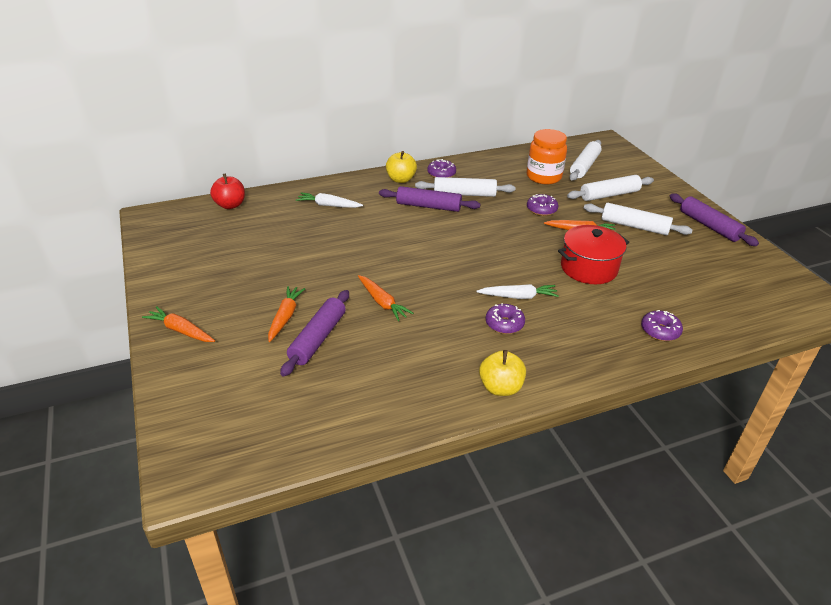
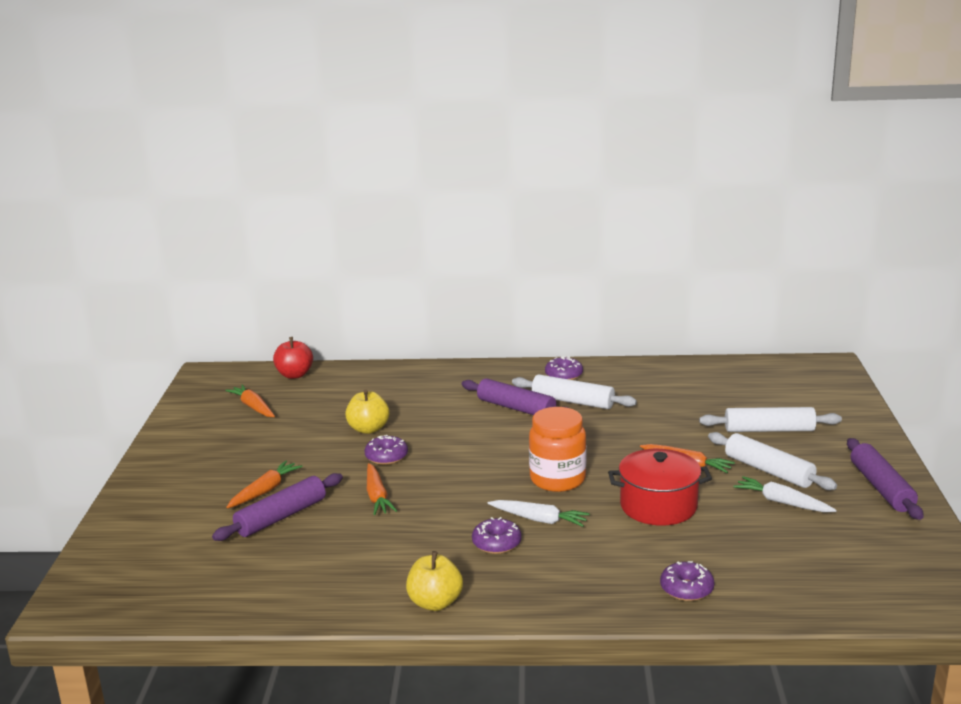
camera: 25 degrees right, 15 degrees down
(181, 330) = (156, 483): orange carrot -> orange carrot (253, 407)
(328, 205) = (400, 390): white carrot -> white carrot (782, 502)
(401, 179) = (508, 375): yellow apple -> yellow apple (368, 429)
(541, 210) = (657, 433): purple donut -> purple donut (386, 457)
(543, 177) = (696, 396): orange jar -> orange jar (557, 479)
(584, 166) = (766, 392): white rolling pin -> none

